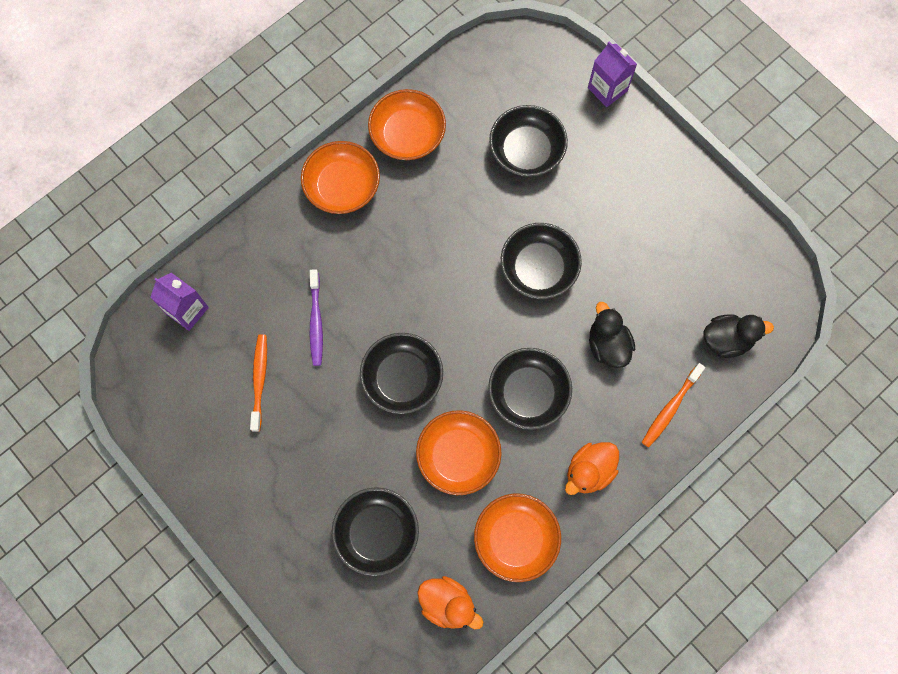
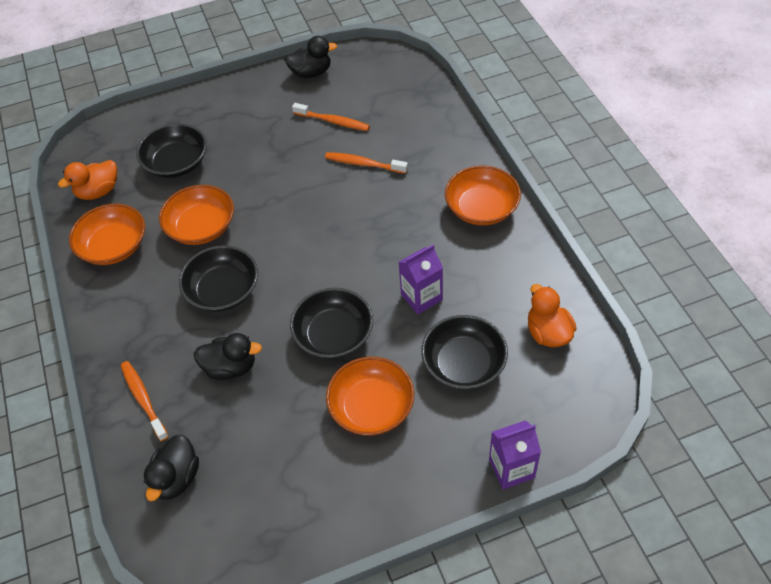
camera: 115 degrees right, 20 degrees down
(182, 441) = (311, 73): none -> black duck
(187, 310) = (411, 92): purple carton -> purple carton (421, 297)
(316, 321) = (364, 164): purple toothbrush -> orange toothbrush
(402, 378) = (286, 207): black bowl -> none
(407, 135) = (518, 269): orange bowl -> orange bowl (371, 407)
(589, 471) = (131, 314): orange duck -> orange duck (548, 333)

